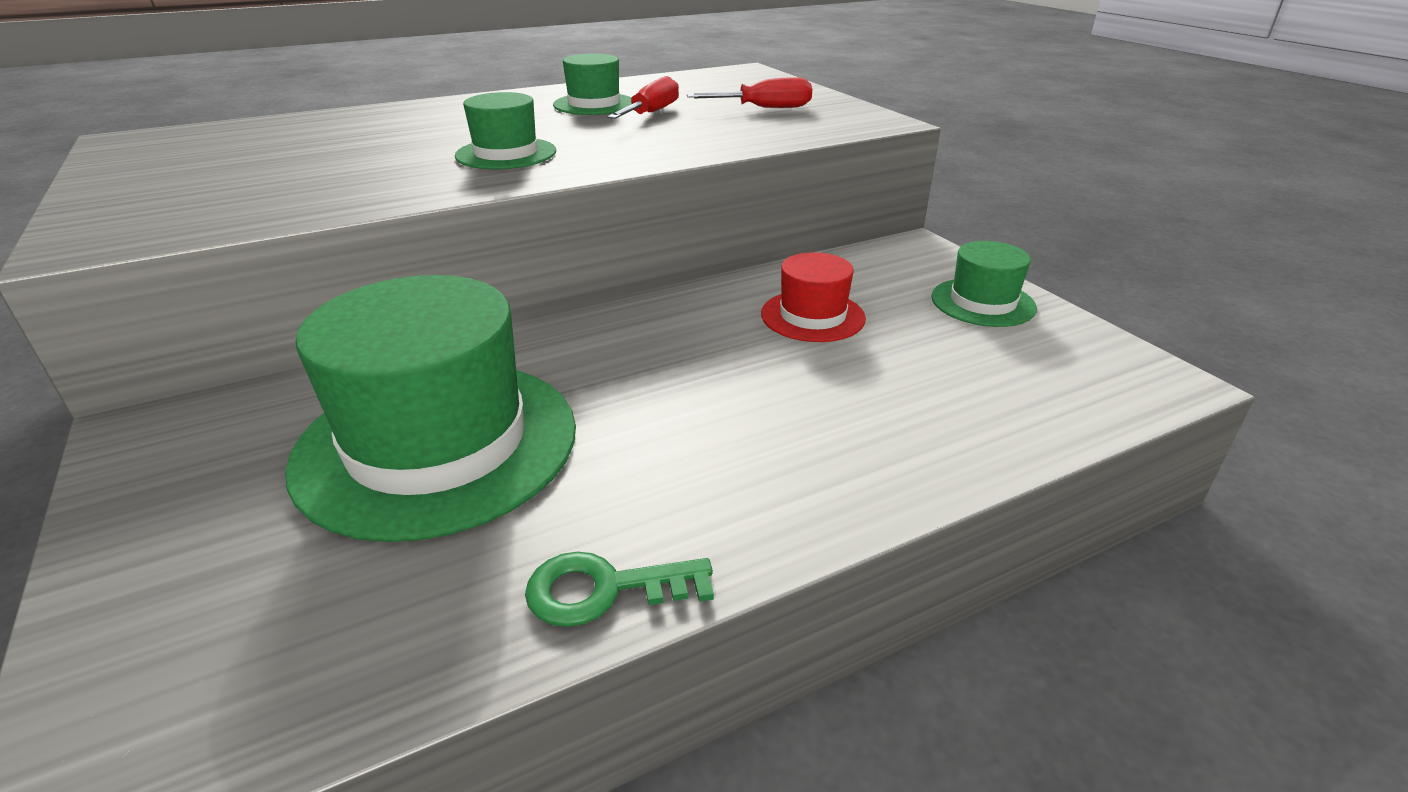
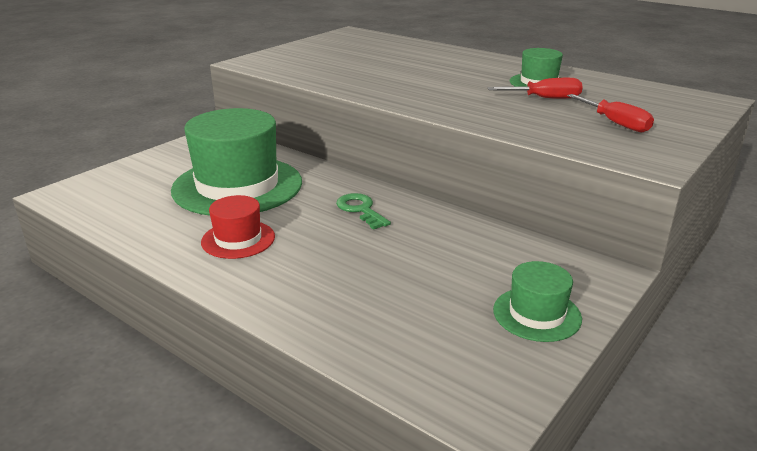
camera: 65 degrees right, 5 degrees down
(506, 154) = (418, 87): green hat -> none
(604, 589) = (161, 246): green key -> green key (360, 210)
(812, 316) = (441, 248): red hat -> red hat (238, 239)

